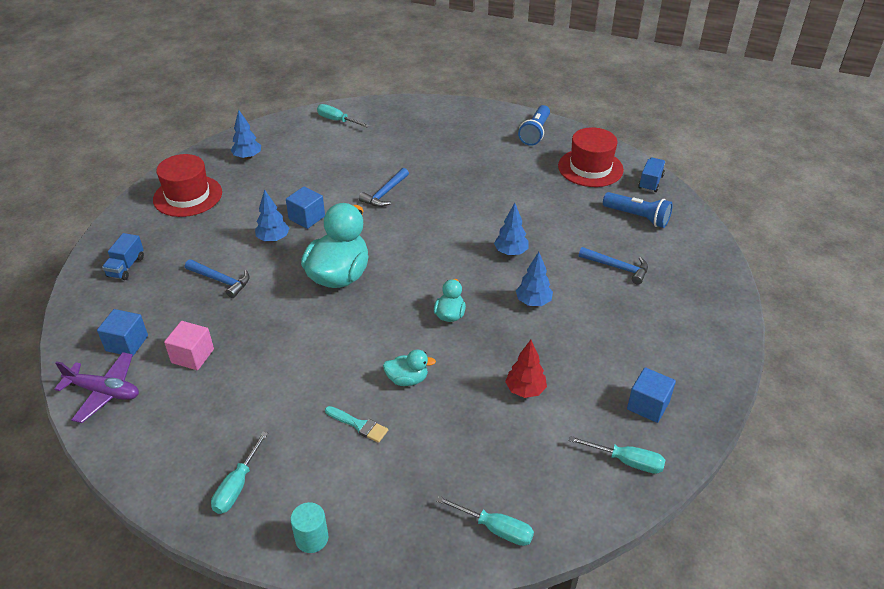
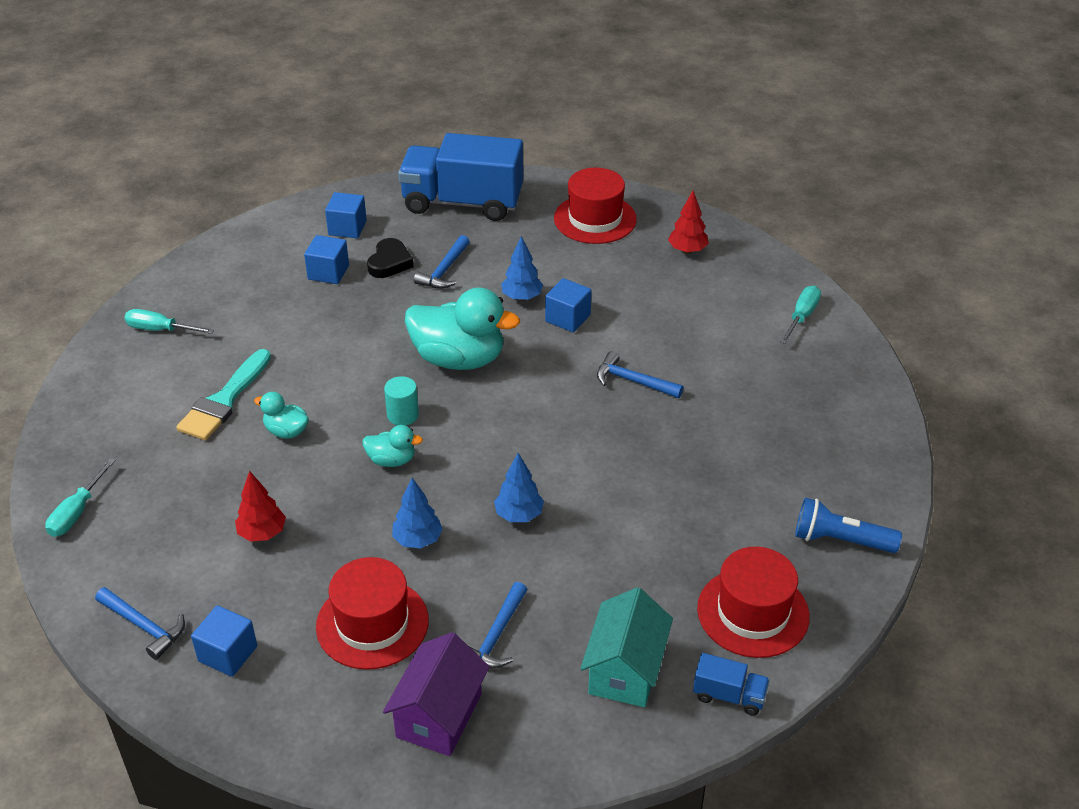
camera: 85 degrees right, 0 degrees up
(104, 392) = (283, 229): purple plane -> none
(126, 267) = (462, 203): blue truck -> blue truck, size x2.38
(192, 356) = (328, 272): pink cube -> blue cube
(195, 314) = (389, 262): none -> black heart
(247, 157) = (687, 250): blue tree -> red tree
(312, 538) = (93, 385): turquoise cylinder -> turquoise cylinder (403, 415)
(359, 425) = (224, 400): turquoise brush -> turquoise brush, size x1.81
(407, 379) = (286, 431): turquoise duck -> turquoise duck turned 120 degrees clockwise
(612, 326) = (372, 623): none -> red hat
(627, 461) = (144, 626): turquoise screwdriver -> blue hammer
(637, 217) = (625, 670): blue flashlight -> turquoise house
(684, 295) = (439, 715): none -> purple house

